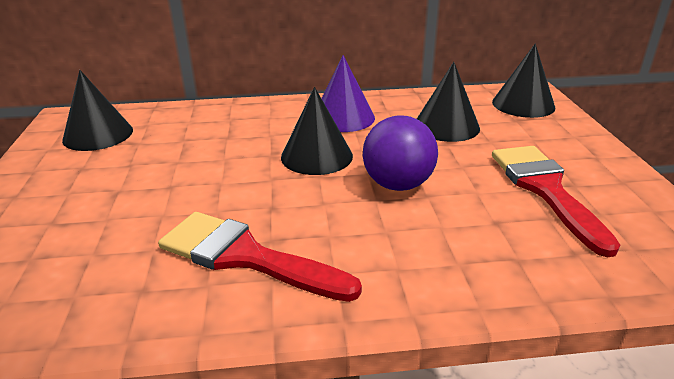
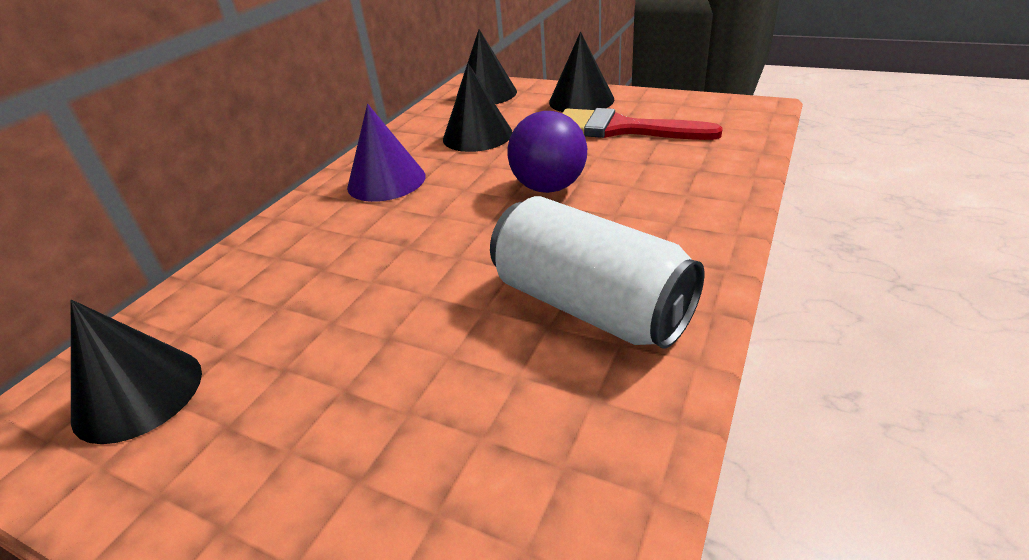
camera: 55 degrees left, 5 degrees up
(245, 256) = (590, 306): red brush -> white can
(316, 156) = (445, 216): black cone -> black cone (581, 100)

